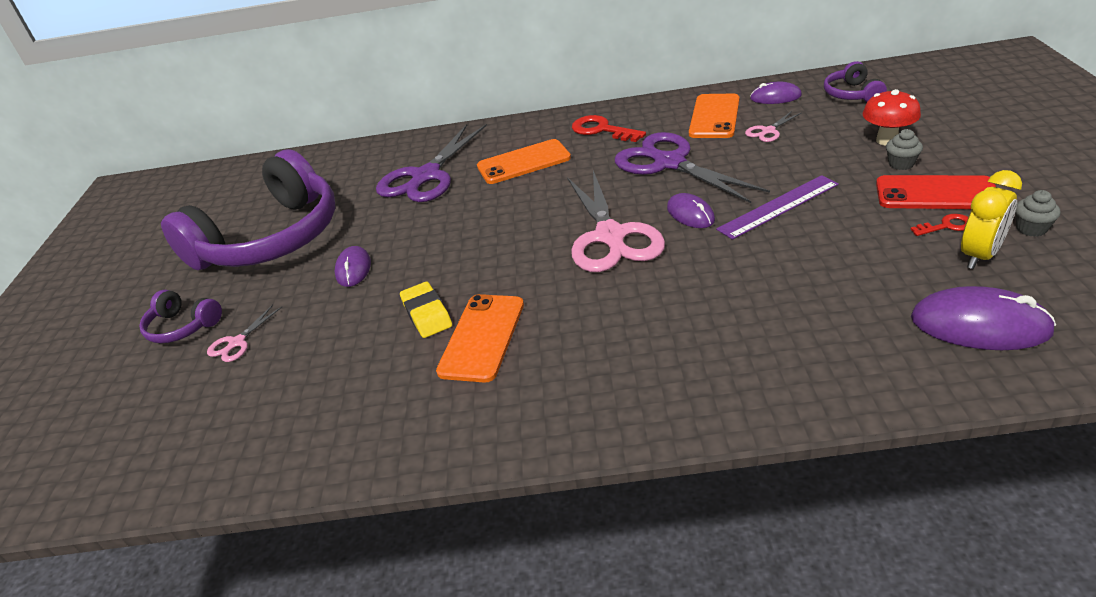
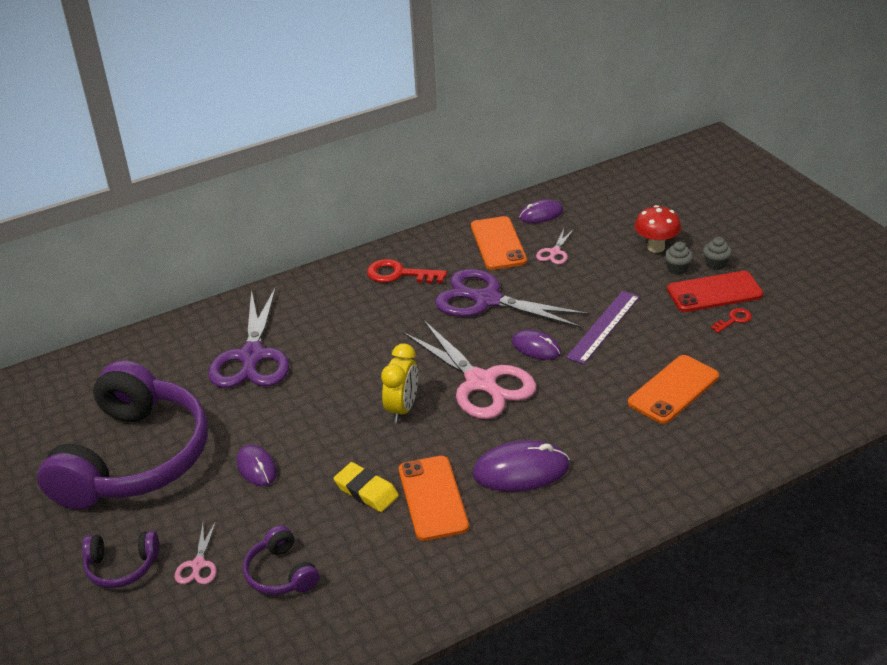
camera: 30 degrees left, 0 degrees up
(524, 162) = (345, 323): orange phone -> orange phone (673, 390)
(852, 94) = (605, 202): purple headphones -> purple headphones (281, 573)
(979, 325) = (788, 395): purple mouse -> purple mouse (521, 470)
(980, 255) = (766, 340): yellow clock -> yellow clock (402, 409)
(1031, 229) = (790, 311): grey cupcake -> grey cupcake (715, 264)

